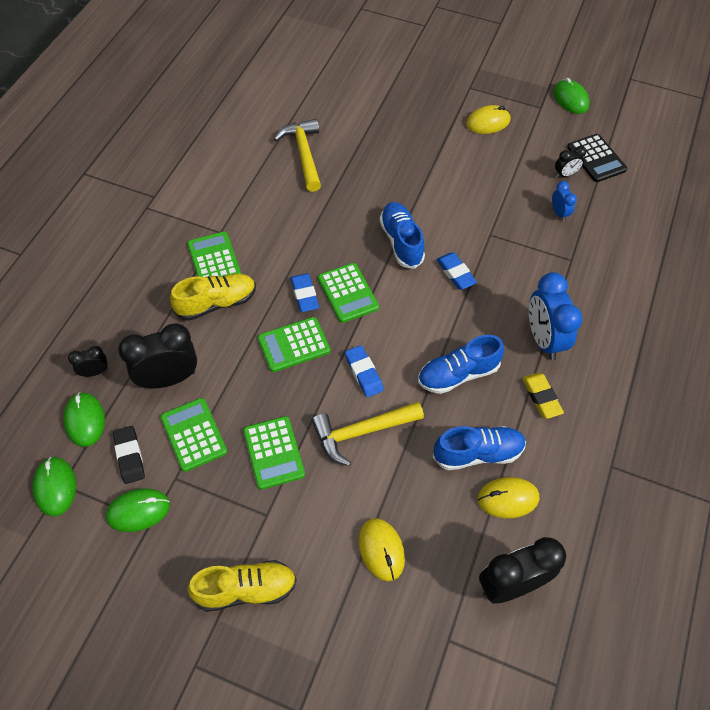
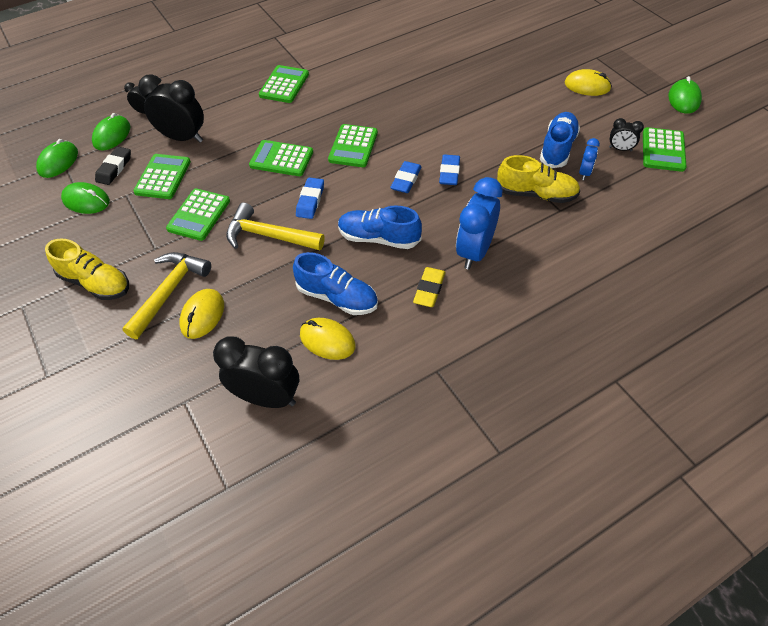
camera: 40 degrees right, 5 degrees down
(216, 303) = (258, 110): yellow shoe -> yellow shoe (536, 194)
(304, 154) = (414, 49): yellow hammer -> yellow hammer (169, 292)
(304, 295) = (321, 133): blue eraser -> blue eraser (406, 180)
(401, 242) = (428, 133): blue shoe -> blue shoe (557, 148)
(596, 158) = (663, 150): black calculator -> green calculator

